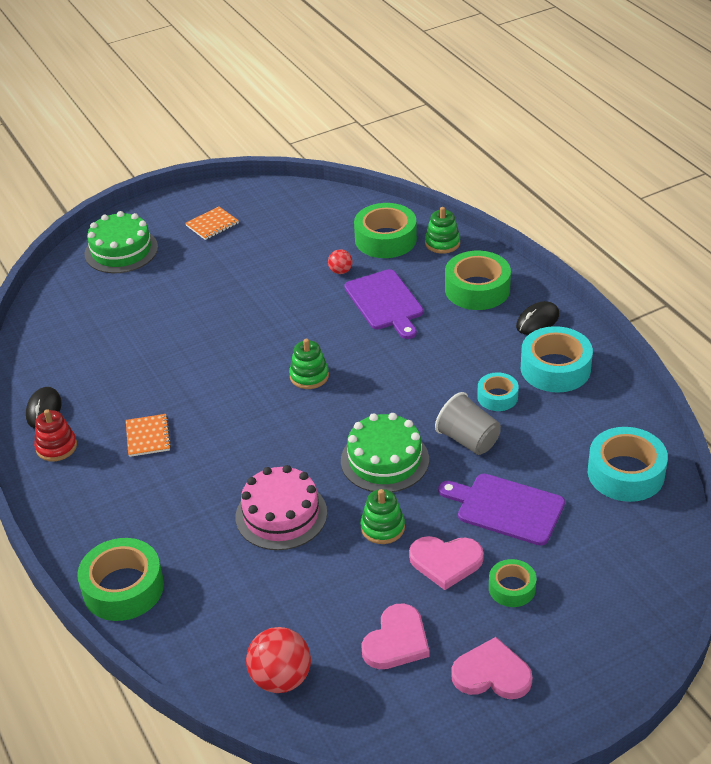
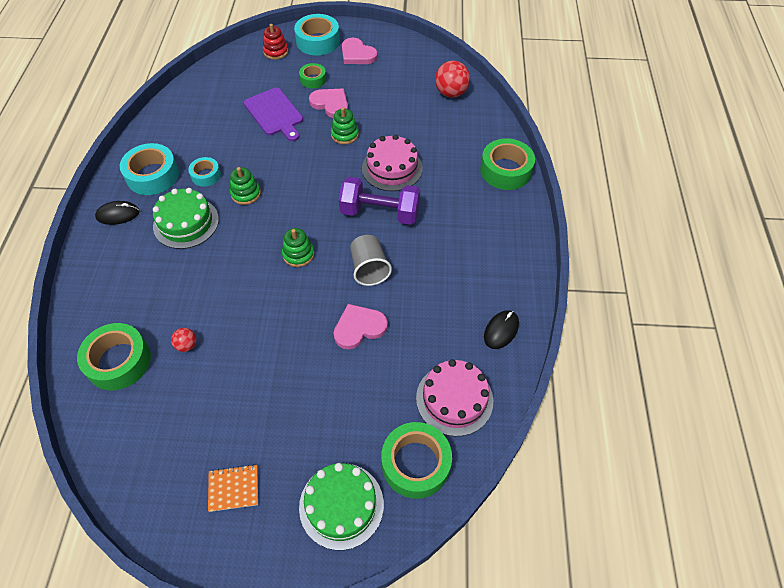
camera: 150 degrees left, 15 degrees up
(56, 447) = (505, 290): red stacking toy -> red stacking toy (276, 52)
(64, 342) = (454, 399): none -> pink cake
(148, 436) = (437, 264): orange notebook -> none
(254, 456) = (380, 212): none -> purple dumbbell
(384, 460) = (308, 170): green cake -> green cake (186, 223)
(385, 302) = (189, 290): purple cutting board -> none
(396, 641) = (386, 83): pink heart -> pink heart (359, 327)
(442, 243) = (86, 327): green stacking toy -> green stacking toy (246, 193)
(468, 440) = (252, 158): grey cup -> grey cup (369, 269)
(477, 289) = (119, 264): green tape -> green tape (415, 463)
(626, 473) = (198, 101): turquoise tape -> turquoise tape (318, 41)

